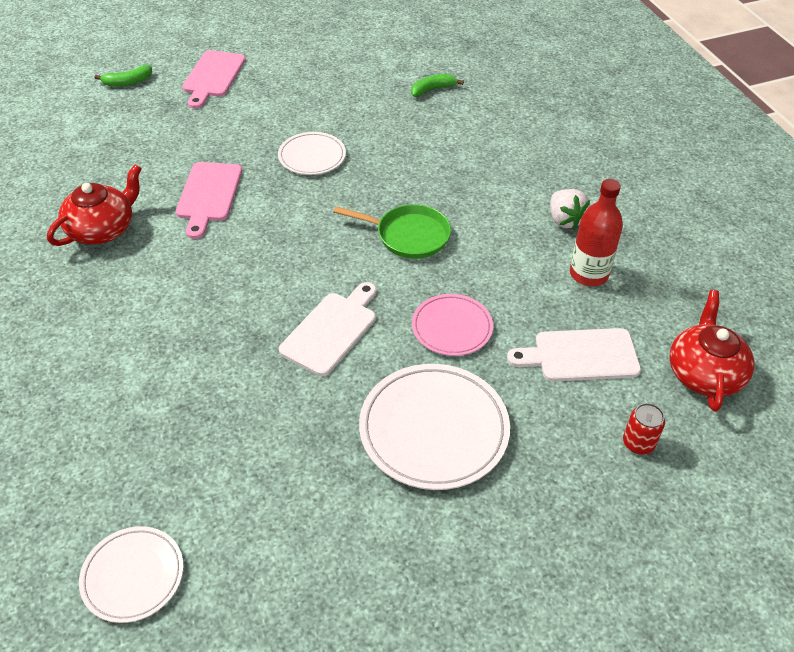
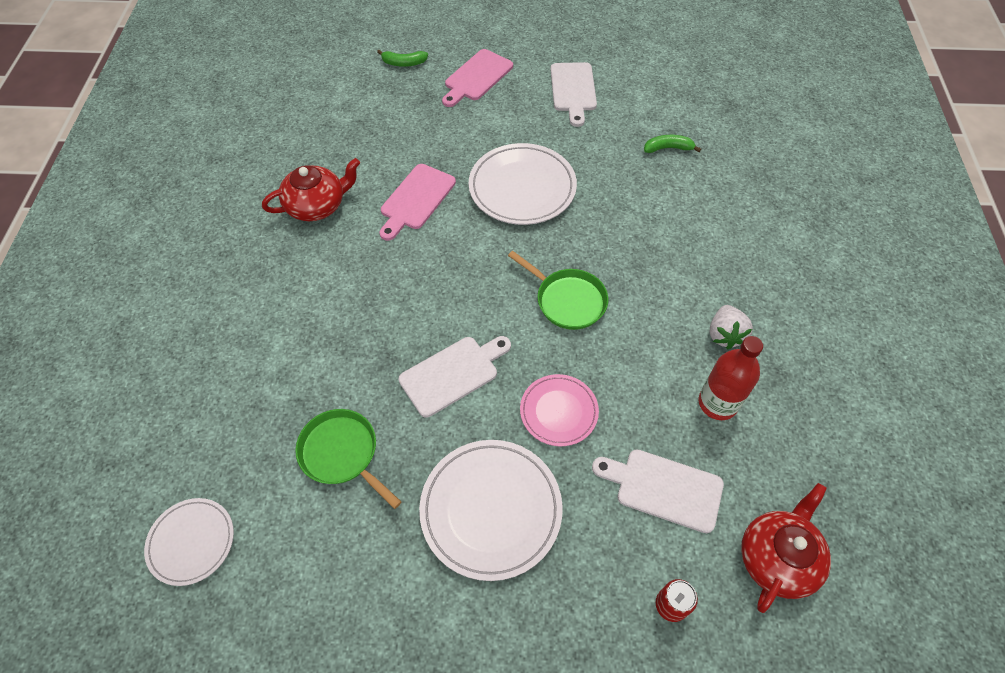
camera: 25 degrees right, 10 degrees up
(256, 436) = (342, 453): none -> green pan
(312, 156) = (522, 188): white plate -> white plate, size x1.67
(316, 65) = (573, 90): none -> white cutting board

